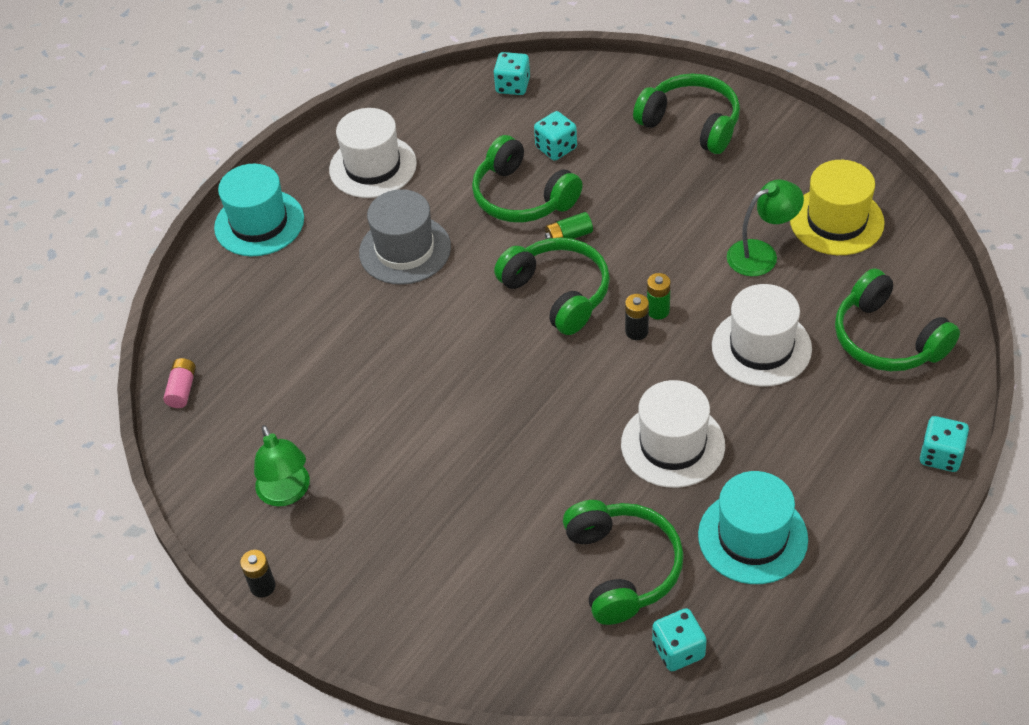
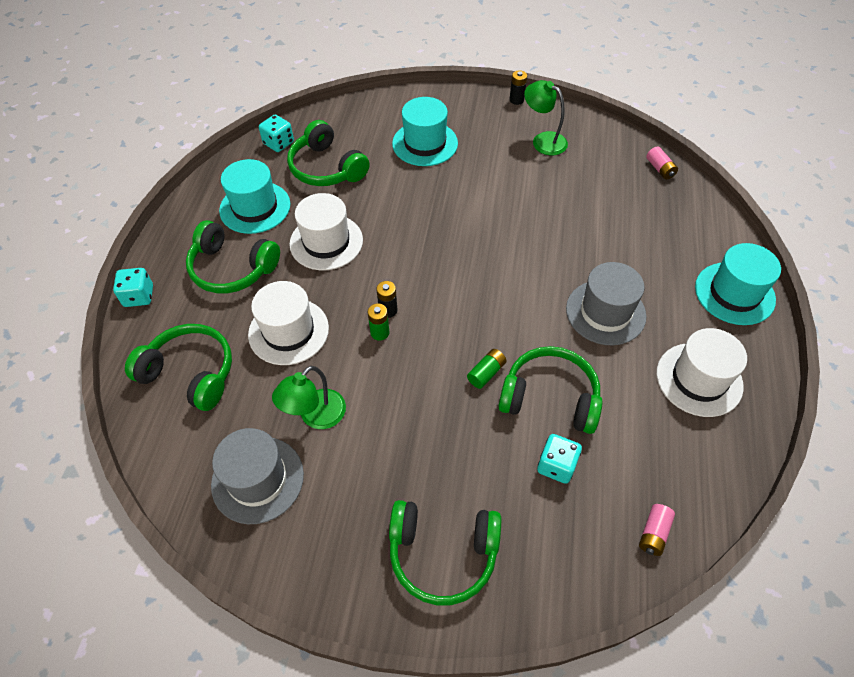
camera: 150 degrees right, 5 degrees up
(455, 556) = (425, 143): none -> turquoise hat
(512, 86) = (653, 533): turquoise dice -> pink battery
(558, 293) = (464, 319): green headphones -> green headphones (232, 268)
(836, 221) = (257, 479): yellow hat -> grey hat

